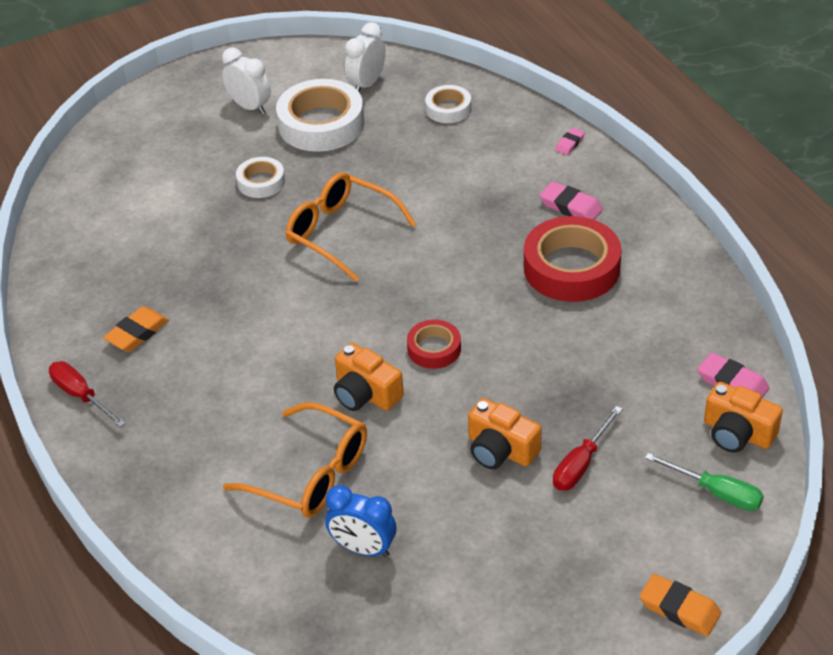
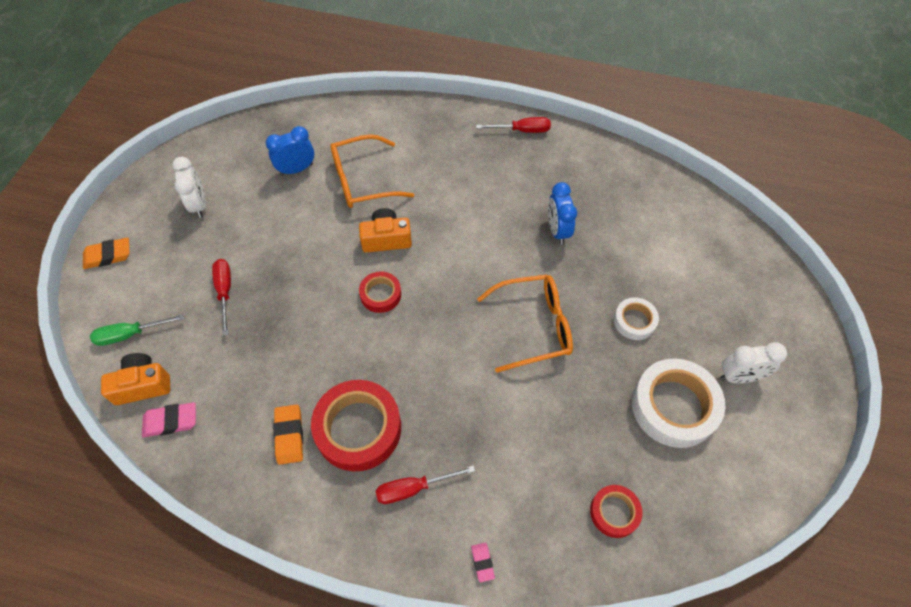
camera: 130 degrees right, 15 degrees up
(137, 333) = (546, 176): orange eraser -> orange eraser (289, 435)
(207, 282) = (557, 230): none -> blue clock
(366, 84) = (704, 480): white clock -> white clock (199, 205)
(448, 109) = (614, 512): white tape -> red tape
(500, 450) = (278, 265): orange camera -> none
(570, 207) = (413, 488): pink eraser -> red screwdriver

